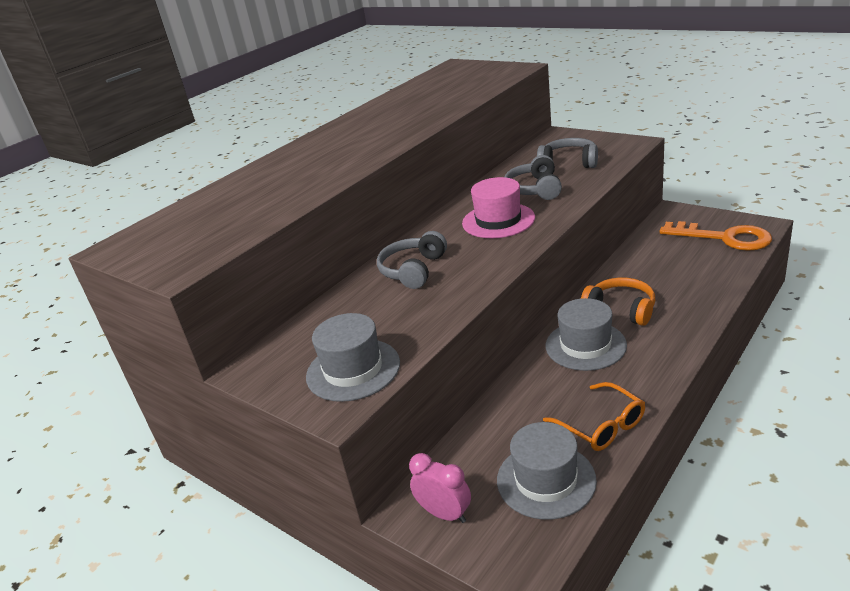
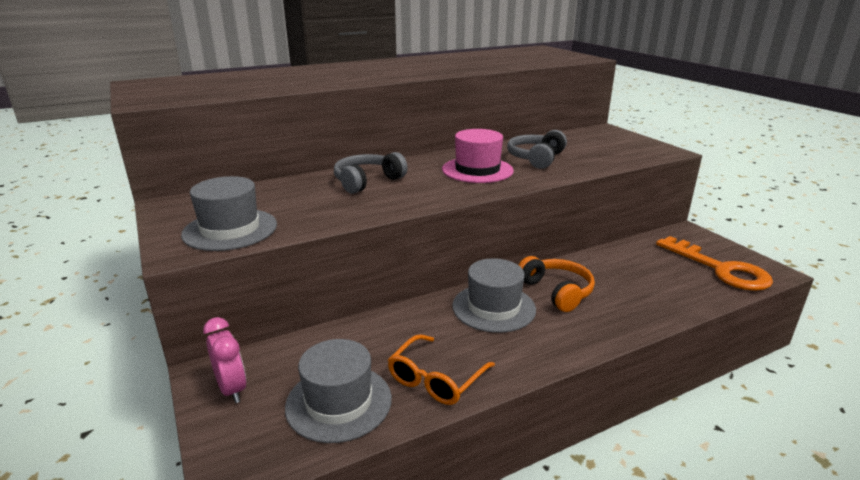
camera: 20 degrees right, 5 degrees down
(569, 163) = (589, 149): grey headphones -> none
(601, 425) = (436, 379): orange glasses -> orange glasses turned 45 degrees clockwise

